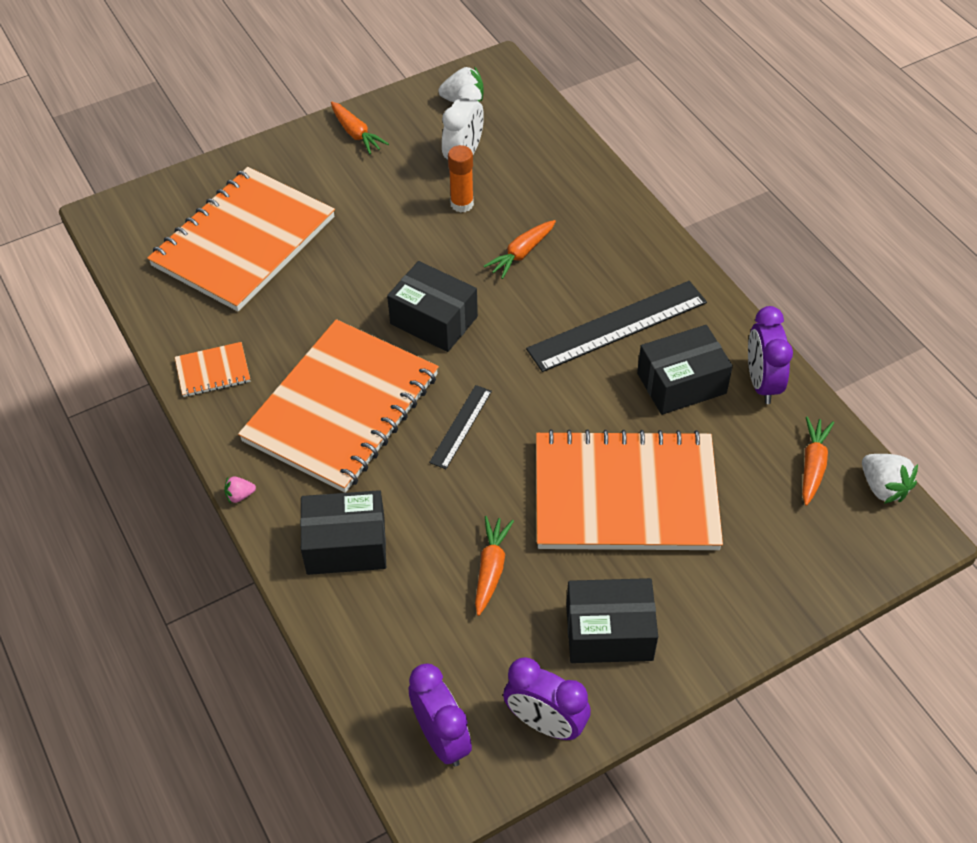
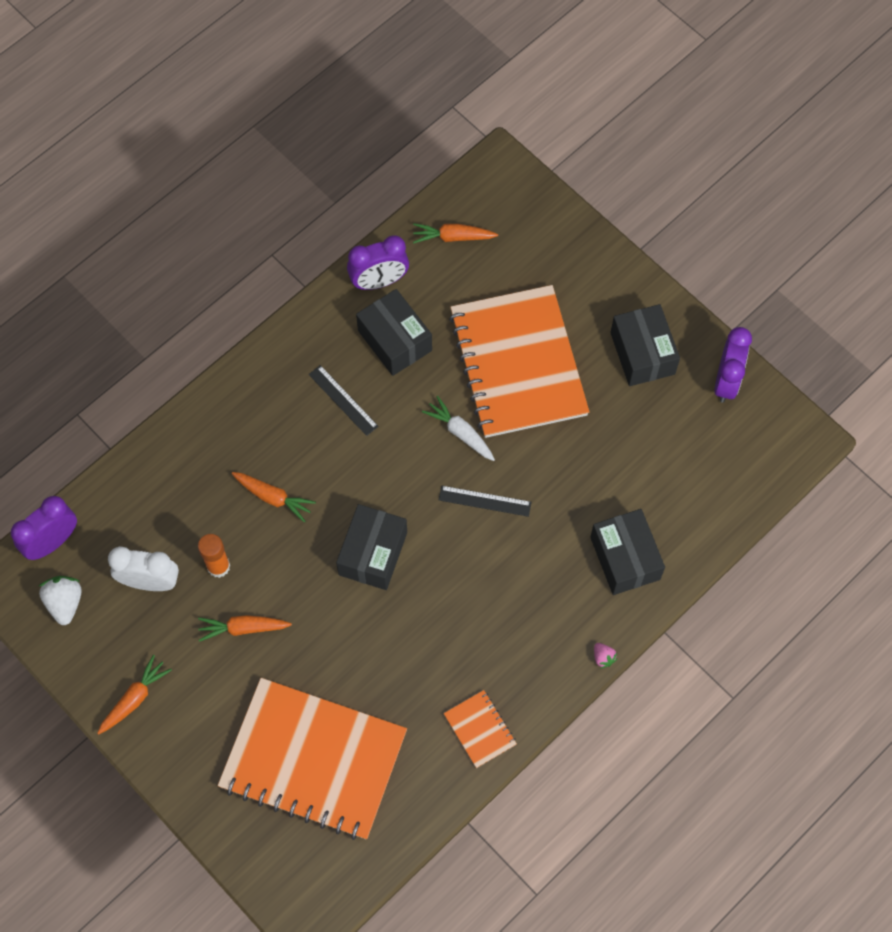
camera: 105 degrees left, 15 degrees up
(341, 408) = (491, 603): orange notebook -> none
(441, 738) = (760, 446): purple clock -> purple clock (52, 542)
(491, 569) = (613, 445): orange carrot -> orange carrot (243, 628)
(550, 421) = (460, 433): none -> white carrot
(617, 326) = (343, 400): black ruler -> black ruler, size x0.53
(883, 487) = (461, 188): white strawberry -> none

